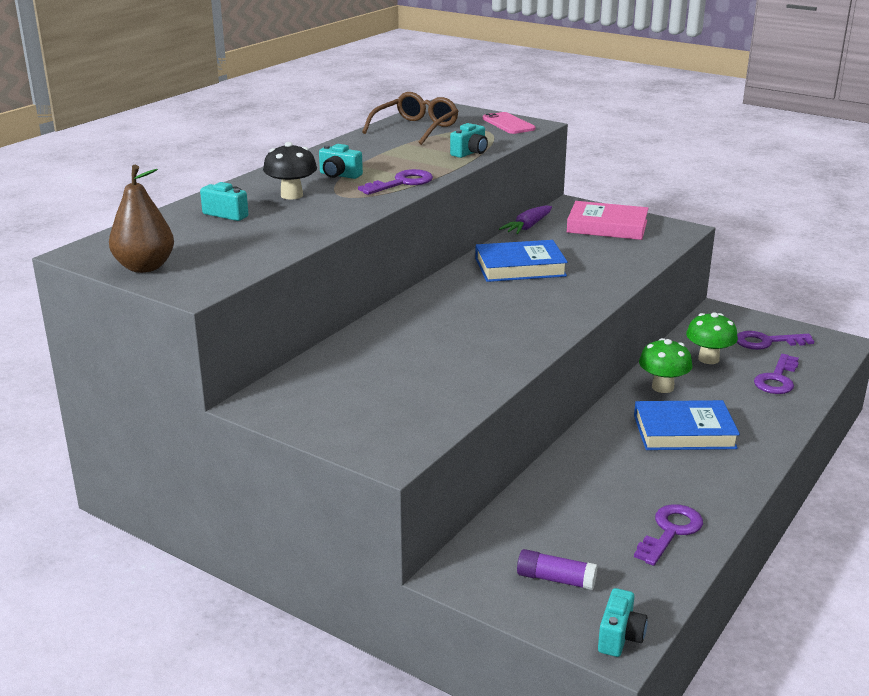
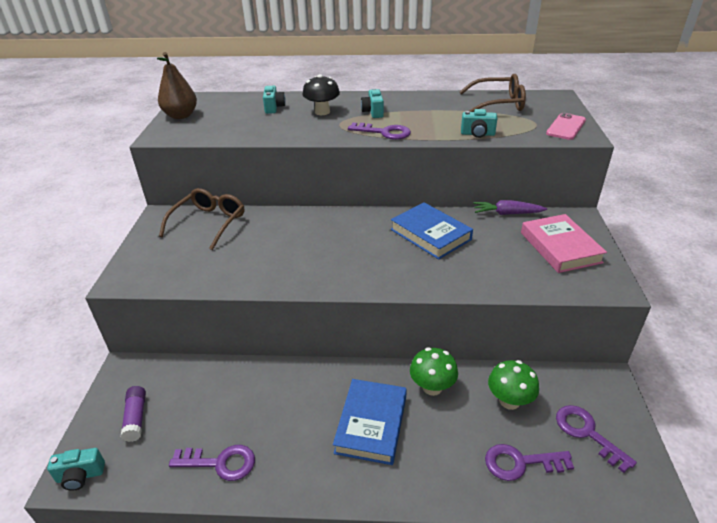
camera: 60 degrees right, 10 degrees up
(328, 375) = (209, 223): none -> brown glasses
(684, 432) = (371, 424): blue book -> blue book turned 45 degrees clockwise

